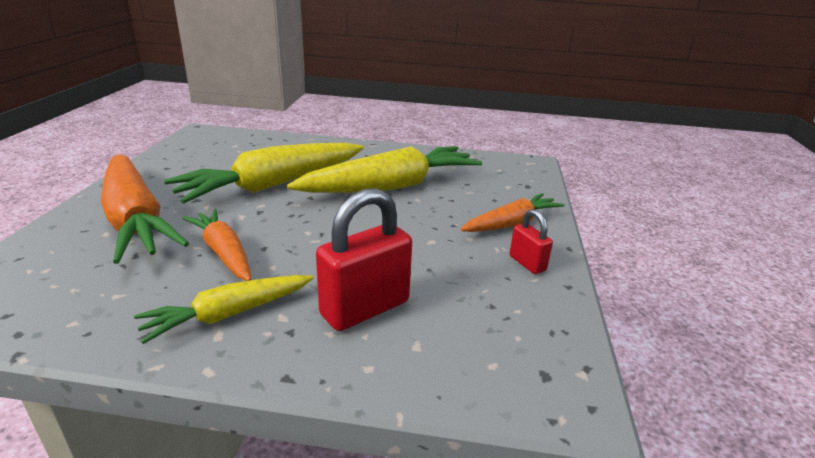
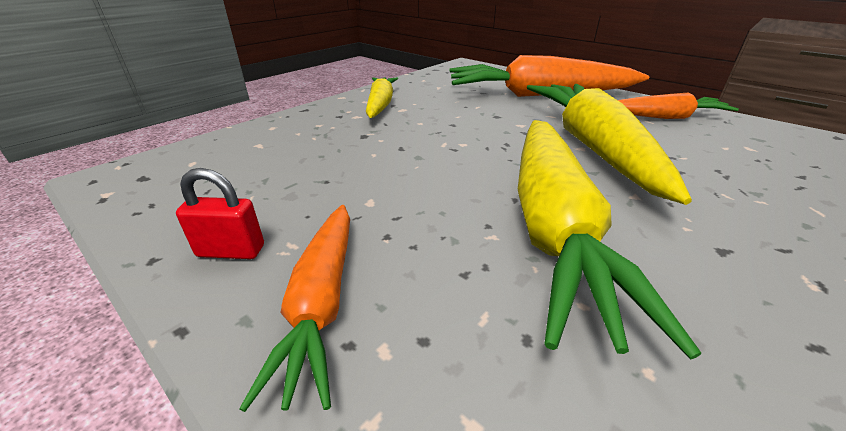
camera: 125 degrees right, 5 degrees up
(223, 253) = (458, 111): orange carrot -> orange carrot (666, 117)
(365, 308) = (321, 139): red padlock -> none

